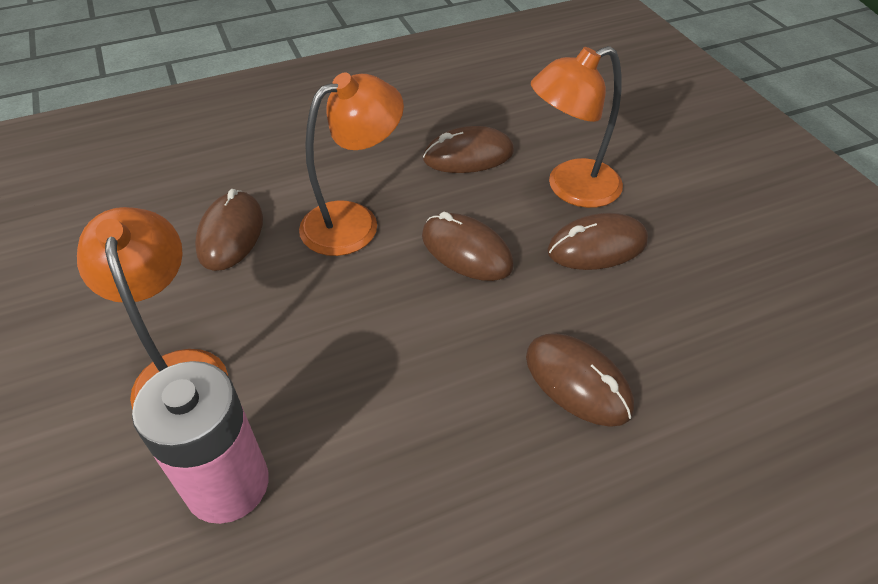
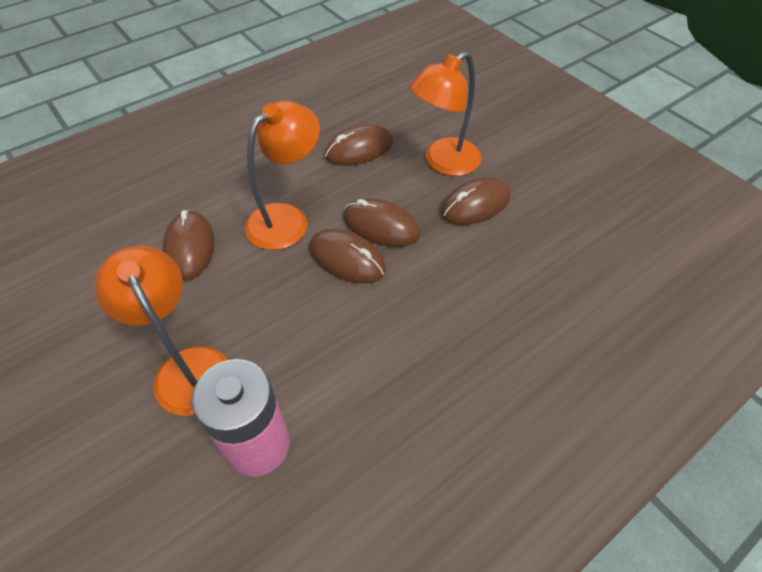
camera: 15 degrees left, 5 degrees up
(577, 382) = (491, 309): brown mouse -> brown mouse (347, 259)

